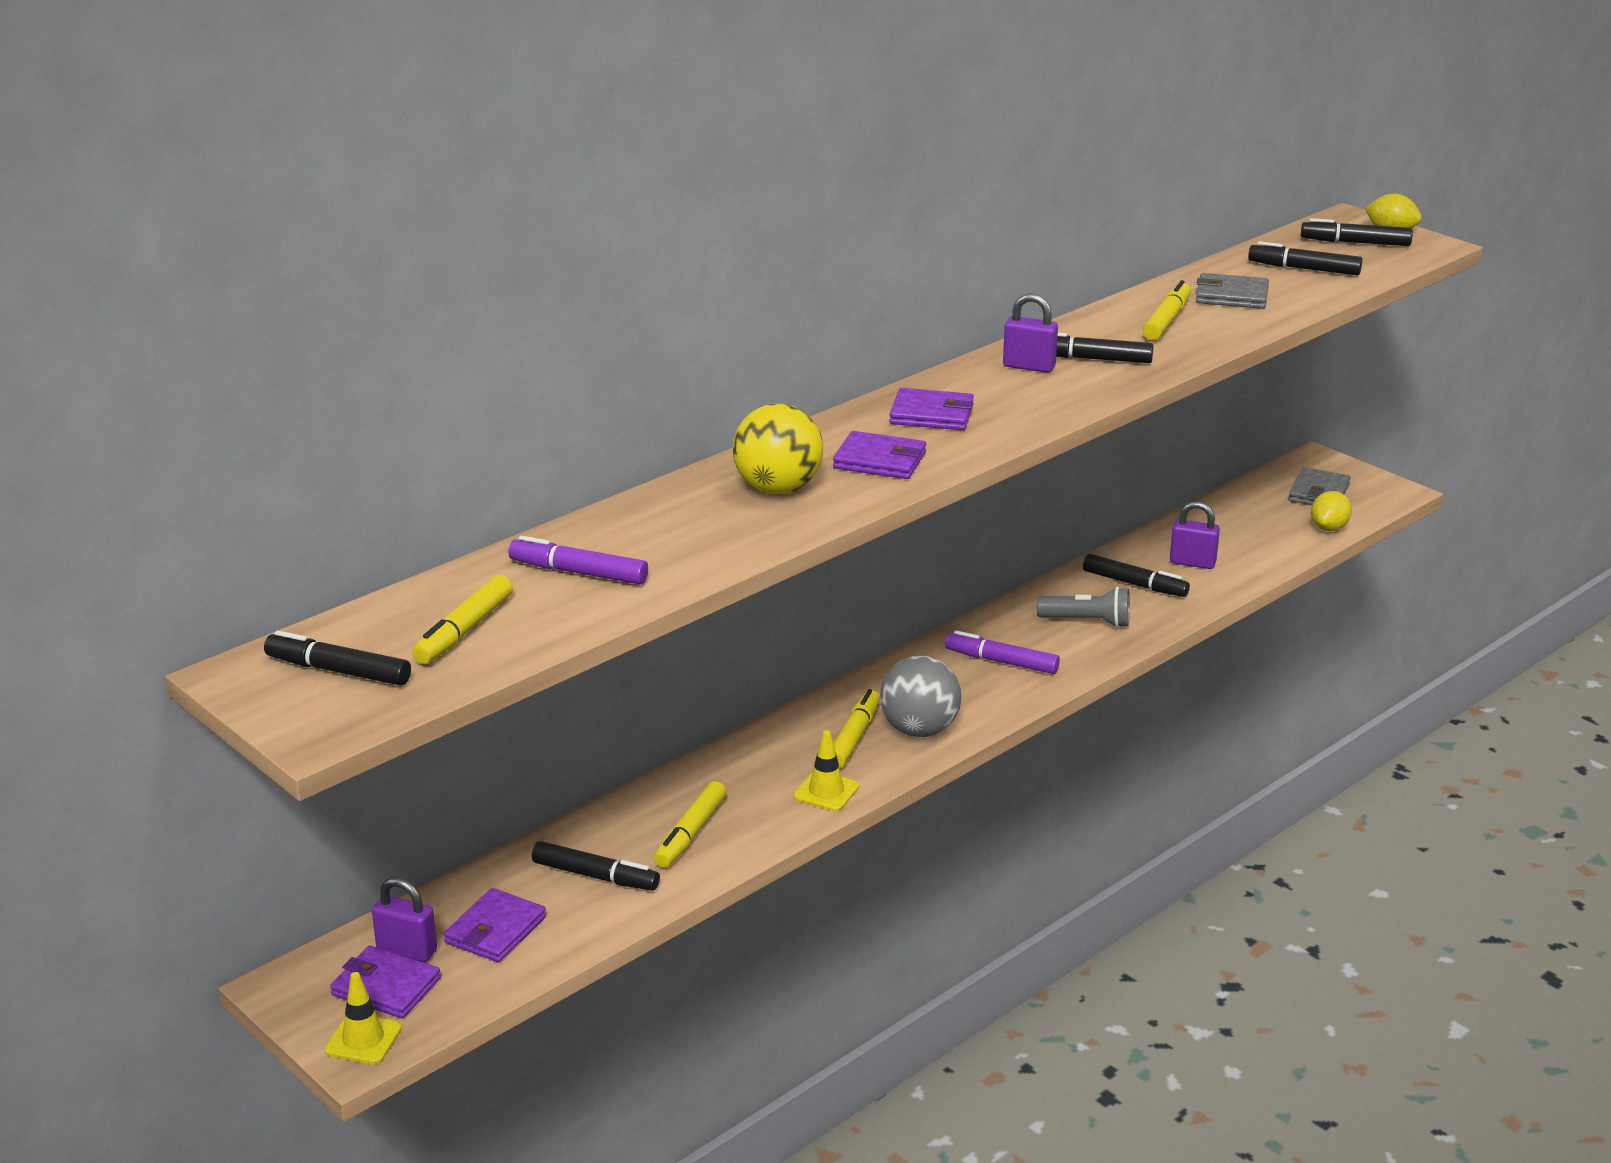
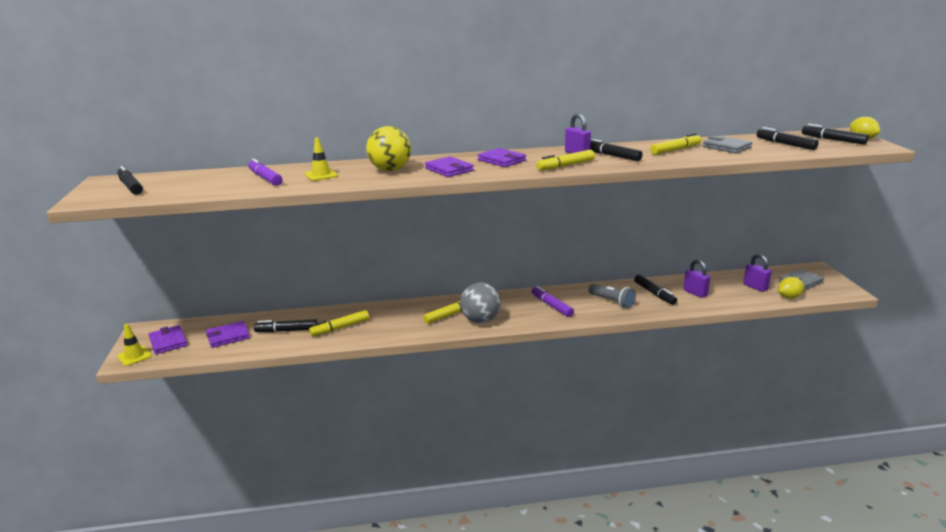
camera: 35 degrees right, 5 degrees down
(407, 951) = (192, 332): purple padlock -> purple padlock (755, 287)
(464, 631) = (191, 185): yellow marker -> yellow marker (565, 166)
(595, 876) = (286, 331): black marker -> black marker turned 120 degrees clockwise
(826, 792) = (411, 330): yellow traffic cone -> yellow traffic cone (321, 175)

